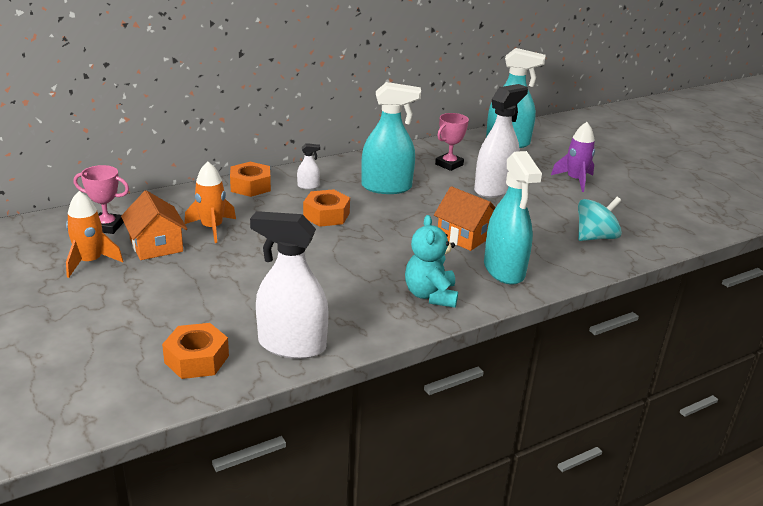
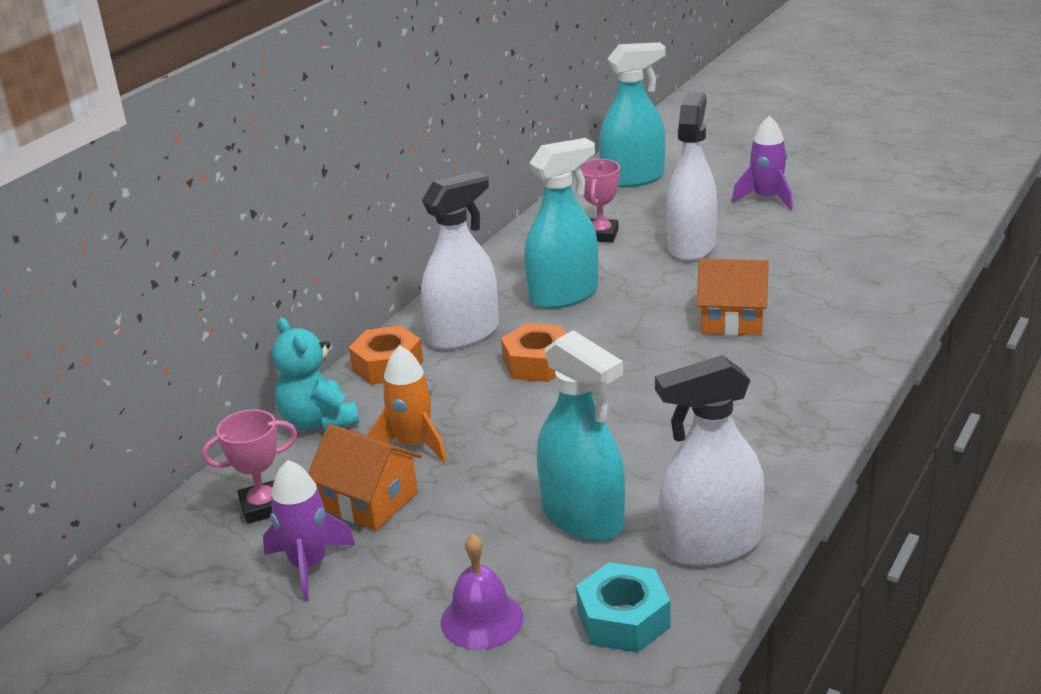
camera: 25 degrees left, 0 degrees up
(90, 262) = (308, 565): orange rocket -> purple rocket
(131, 325) = (482, 619): none -> purple bell
(197, 359) = (623, 619): orange nut -> turquoise nut
(308, 186) = (464, 334): white spray bottle -> white spray bottle, size x2.37
(430, 295) = (785, 410): turquoise teddy bear -> turquoise teddy bear (318, 421)
(504, 270) = (825, 342): turquoise spray bottle -> turquoise spray bottle (583, 517)
(595, 237) = (870, 261): turquoise spinning top -> none

